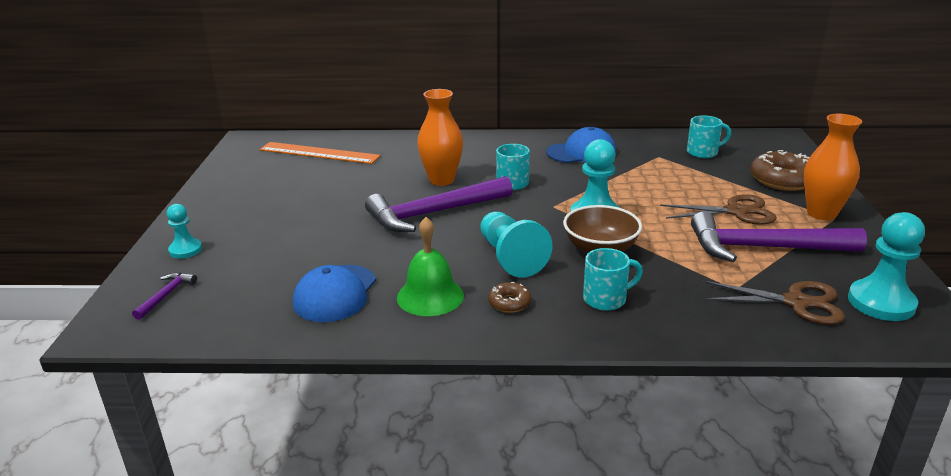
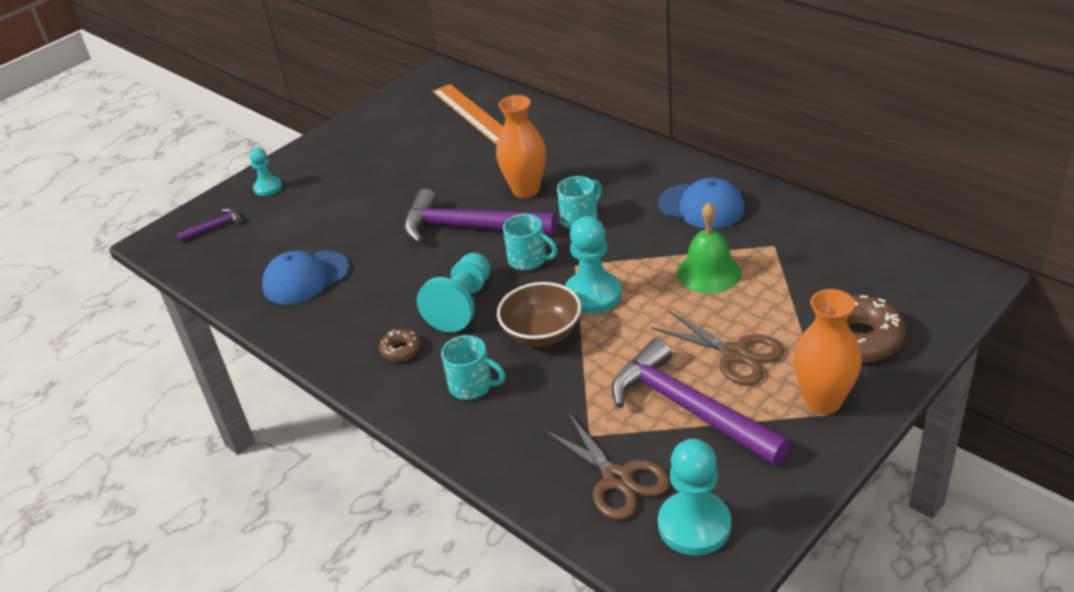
camera: 45 degrees right, 10 degrees up
(430, 296) = (359, 314): green bell -> green bell (708, 272)
(703, 152) = (833, 261): turquoise mug -> turquoise mug (528, 260)

